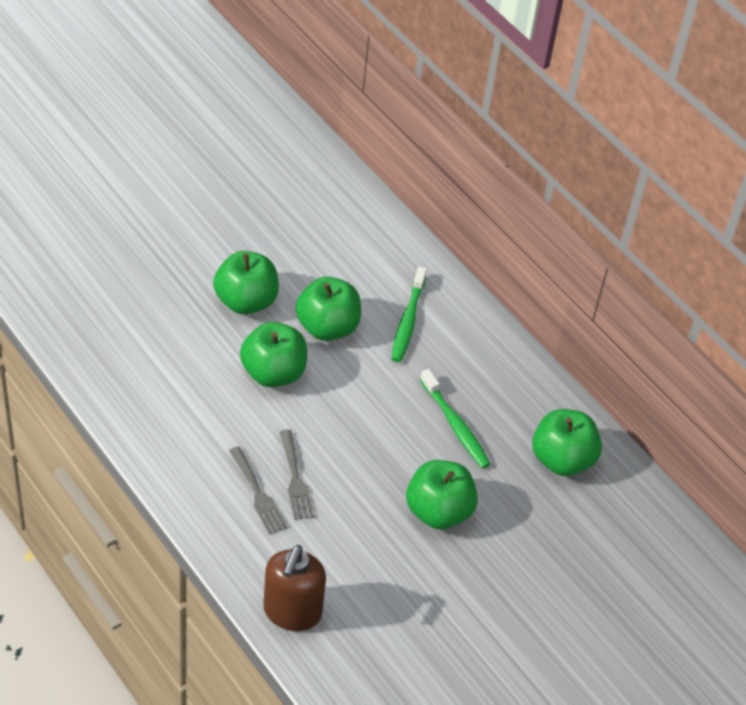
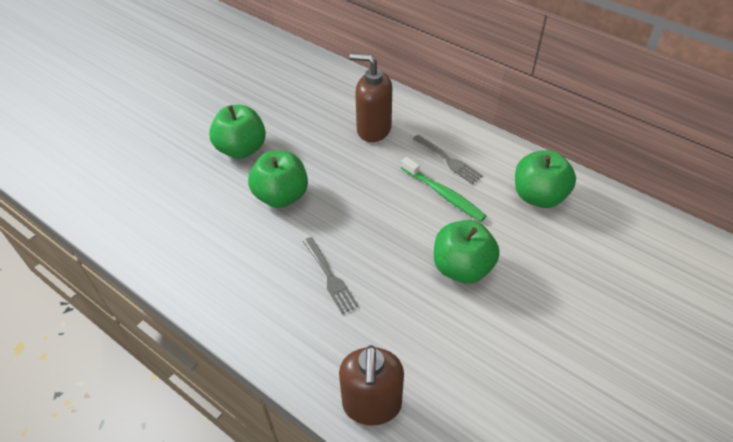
camera: 10 degrees left, 0 degrees up
(258, 494) = (302, 301): grey fork -> grey fork (448, 160)
(327, 327) = (313, 150): green apple -> none
(408, 321) = (373, 129): green toothbrush -> brown soap dispenser

